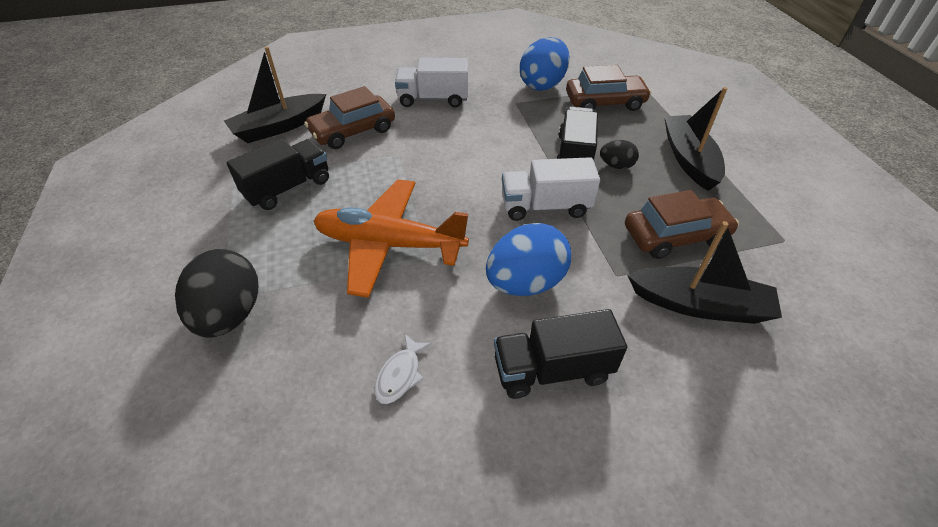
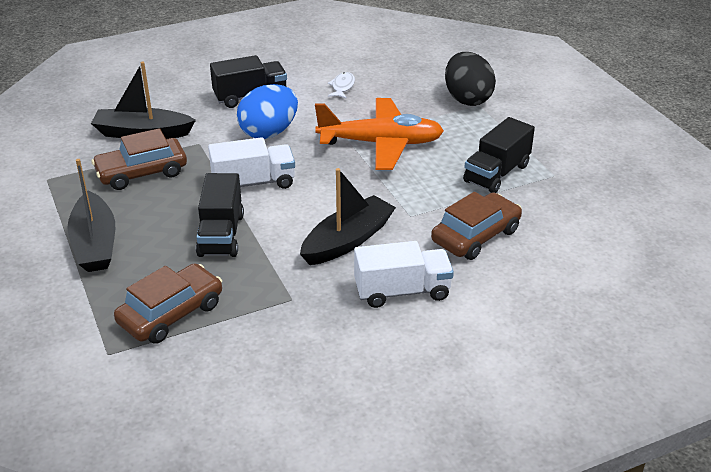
camera: 170 degrees right, 10 degrees down
(279, 127) = (562, 231): black boat -> black boat (347, 240)
(542, 85) = (256, 336): blue egg -> none
(604, 102) = (171, 313): brown car -> brown car turned 150 degrees clockwise
(616, 166) = (177, 228): black egg -> none

